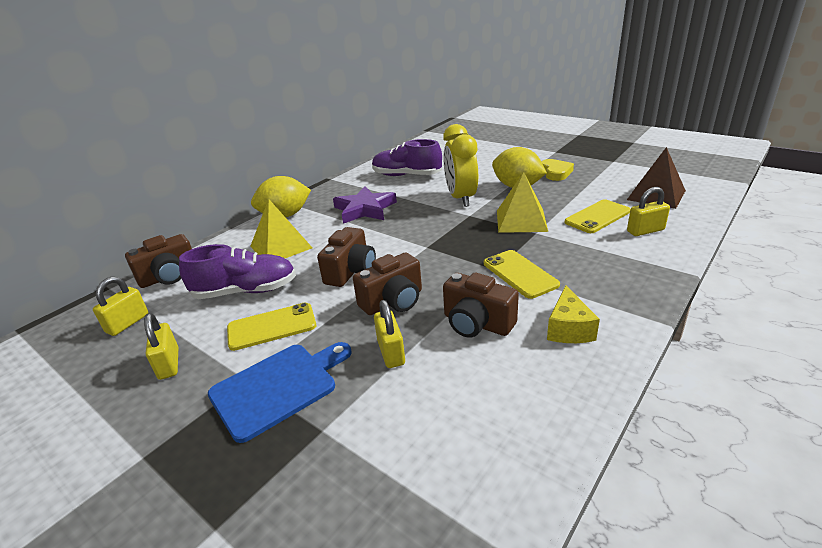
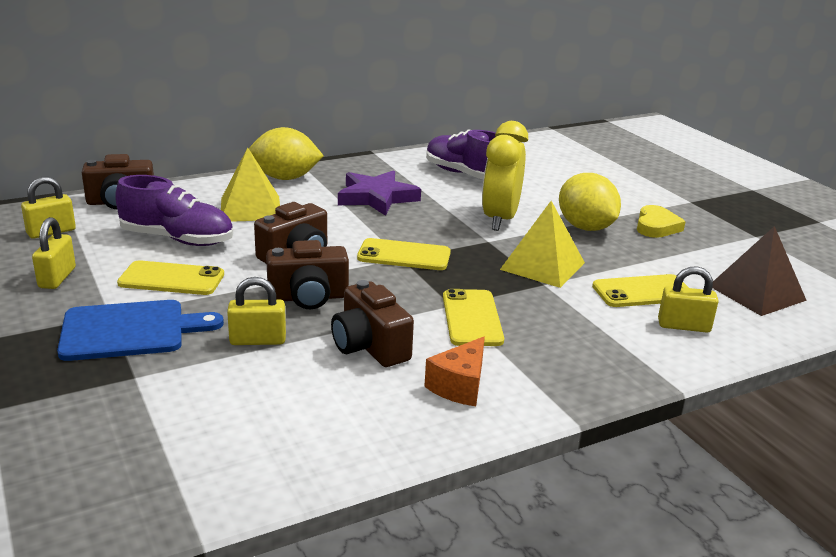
camera: 20 degrees right, 5 degrees down
(391, 352) = (258, 340): yellow padlock -> yellow padlock turned 75 degrees clockwise
(426, 244) = (404, 255): none -> yellow phone
(568, 329) = (459, 386): yellow cheese -> orange cheese

